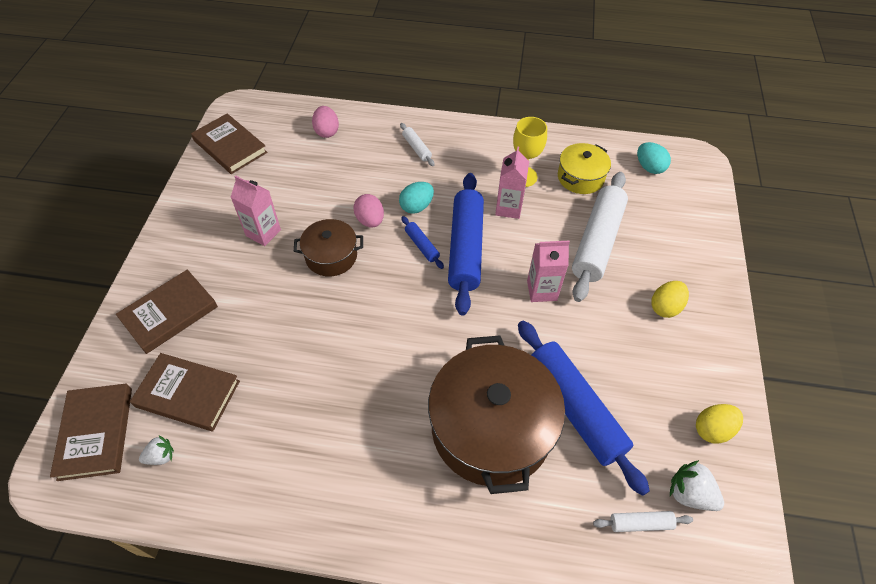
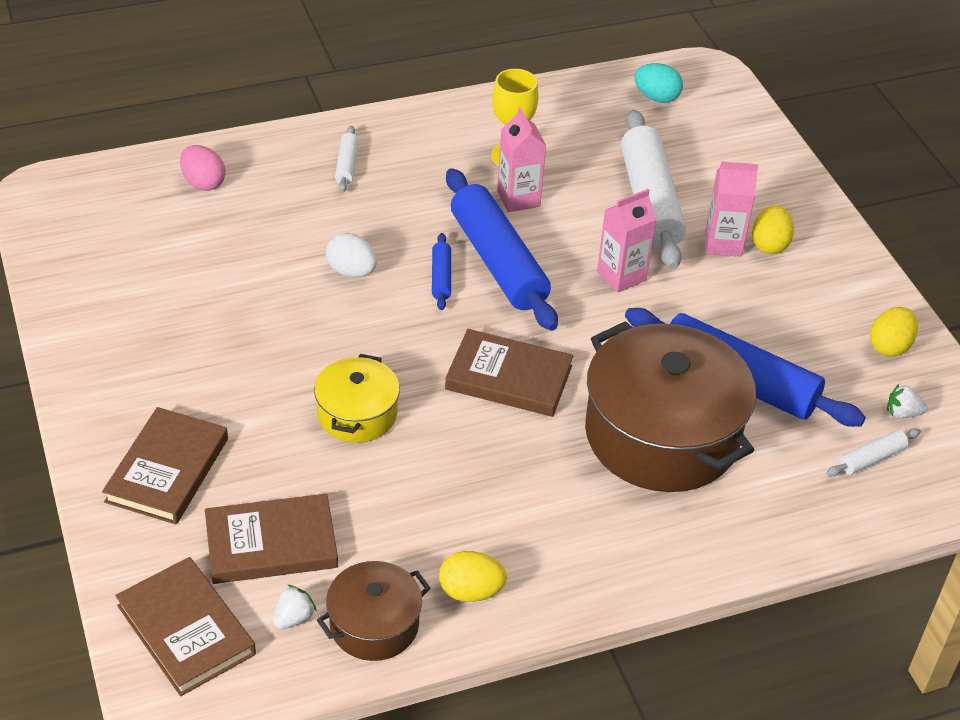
camera: 30 degrees left, 10 degrees down
(230, 146) = (75, 246): brown book -> brown book (509, 378)
(263, 233) = (217, 334): pink carton -> pink carton (723, 244)
(280, 493) = (470, 591): none -> yellow egg
(331, 256) = (333, 329): brown pot -> brown pot (374, 625)
(370, 220) = (351, 271): pink egg -> white egg
(416, 206) = (400, 235): turquoise egg -> none
(417, 148) = (347, 165): white rolling pin -> white rolling pin turned 60 degrees clockwise
(422, 245) = (441, 277): blue rolling pin -> blue rolling pin turned 60 degrees clockwise
(580, 177) = (582, 135): yellow pot -> yellow pot (357, 414)
(689, 494) = (902, 413): white strawberry -> white strawberry, size x0.64

